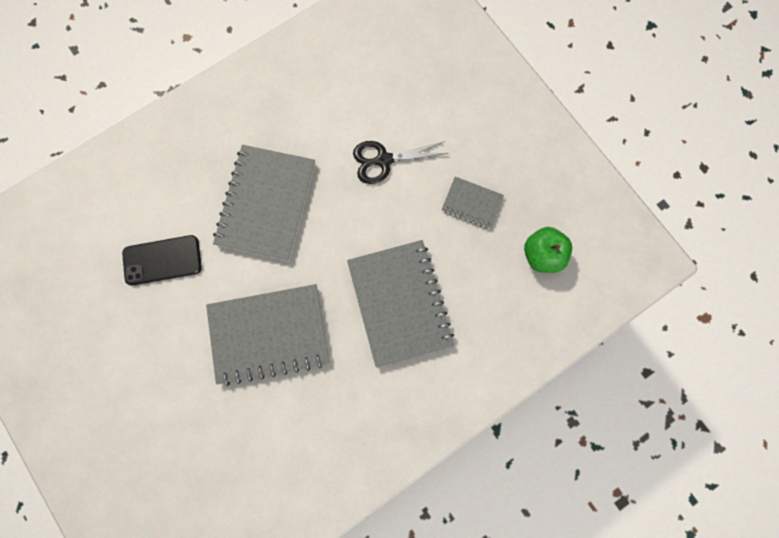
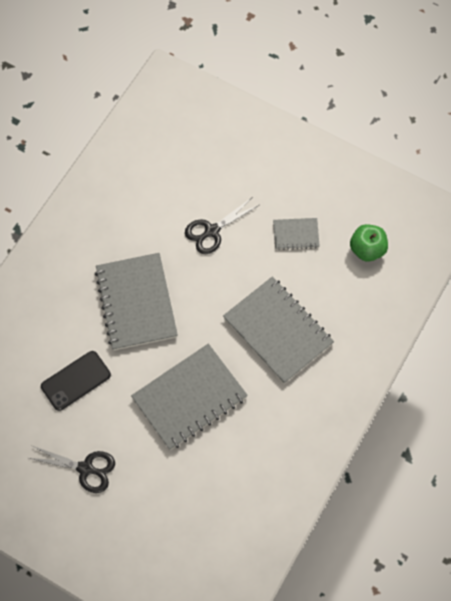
camera: 25 degrees left, 10 degrees down
(124, 362) = (86, 469): none -> black scissors

